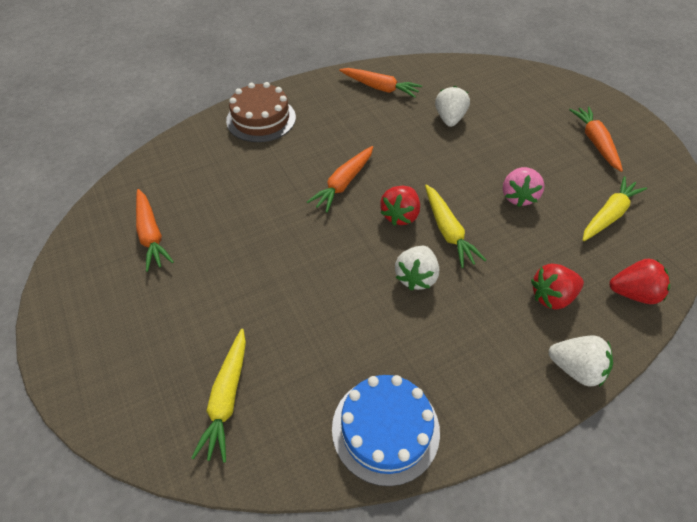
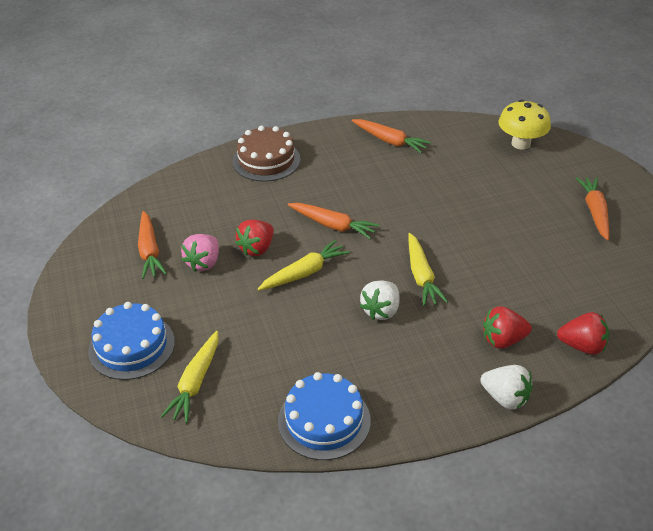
camera: 10 degrees right, 10 degrees down
(145, 359) = (132, 346): none -> blue cake
(343, 183) = (333, 225): orange carrot -> orange carrot turned 105 degrees counterclockwise
(400, 215) = (380, 258): red strawberry -> red strawberry (257, 248)
(449, 119) = (452, 177): white strawberry -> none
(504, 79) = (521, 143): none -> yellow mushroom
(518, 196) = (499, 253): pink strawberry -> pink strawberry (203, 263)
(608, 215) = (584, 278): yellow carrot -> yellow carrot (304, 273)

